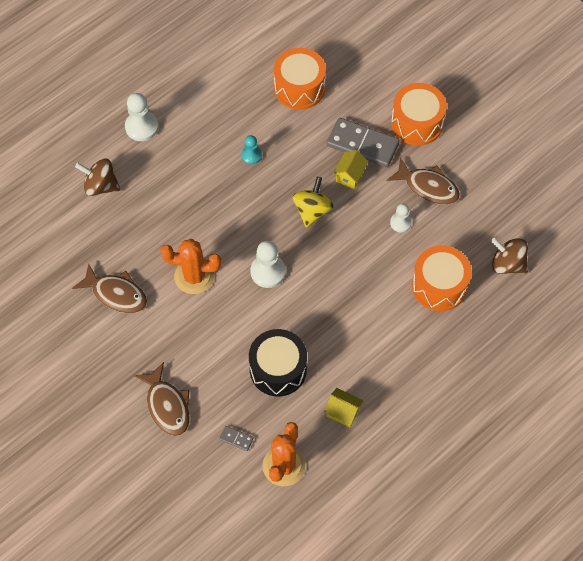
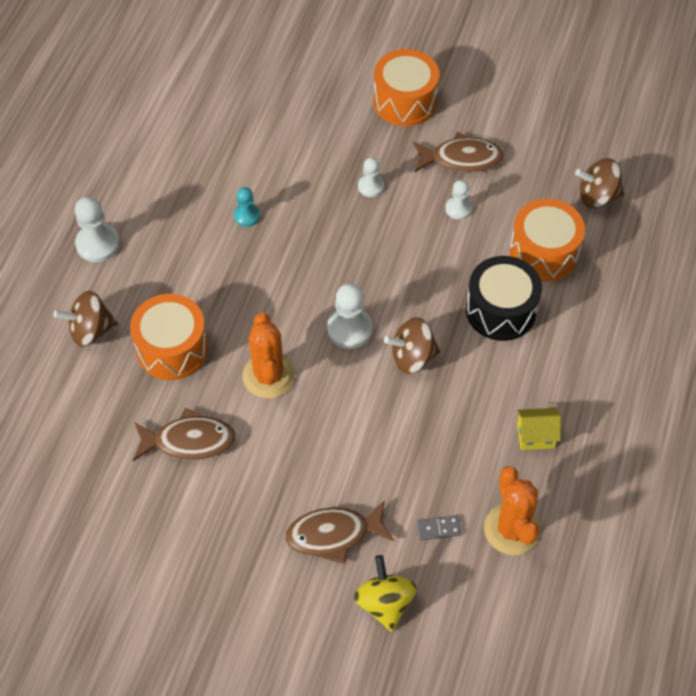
camera: 30 degrees left, 5 degrees down
(167, 405) = (333, 534): brown fish -> brown fish turned 135 degrees clockwise
(194, 276) = (268, 376): orange cactus -> orange cactus turned 75 degrees counterclockwise
(278, 369) = (433, 428): black drum -> black drum (501, 310)
(296, 313) = (412, 357): none -> brown spinning top
(299, 88) = (253, 122): orange drum -> orange drum (172, 348)
(312, 210) = (354, 241): yellow spinning top -> yellow spinning top (384, 602)
(350, 176) = (370, 186): yellow house -> white pawn
(362, 144) = (362, 149): grey domino -> none

